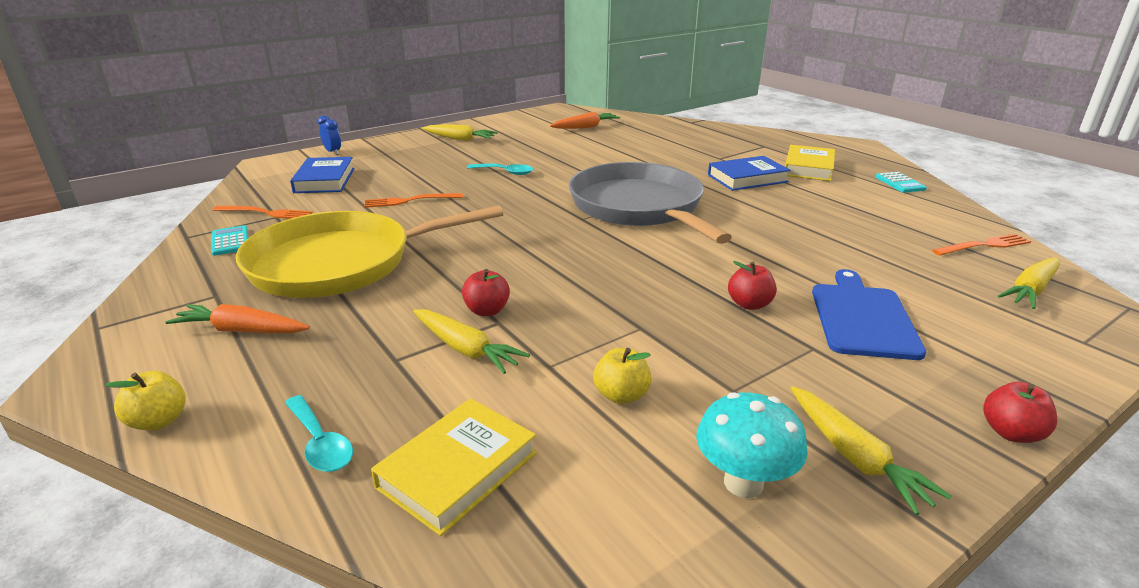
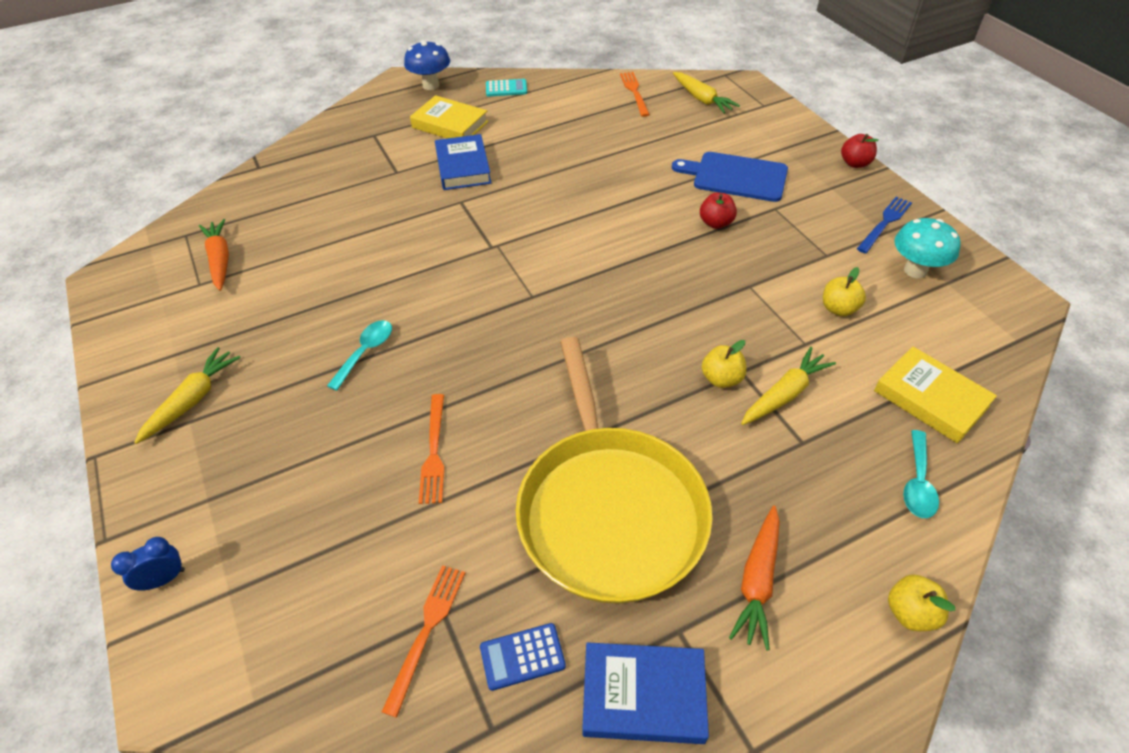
camera: 80 degrees left, 20 degrees up
(230, 241) = (522, 656): turquoise calculator -> blue calculator
(320, 443) = (917, 482): turquoise spoon -> turquoise spoon turned 135 degrees clockwise
(324, 180) = (310, 570): blue book -> blue book (643, 696)
(487, 311) = (721, 379): red apple -> yellow apple
(638, 207) = (513, 252): grey pan -> none
(854, 457) = (885, 223): yellow carrot -> blue fork
(864, 155) = (431, 85): none -> blue mushroom

